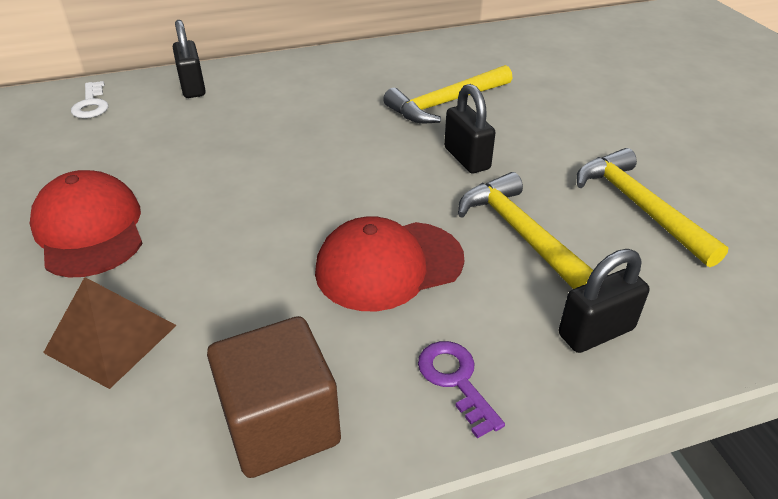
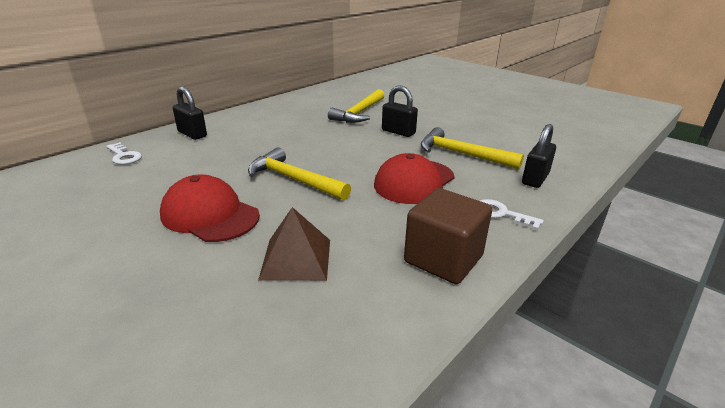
camera: 30 degrees left, 10 degrees down
(455, 380) = (501, 214): purple key -> white key
(639, 206) = (497, 132): yellow hammer -> yellow hammer (294, 179)

